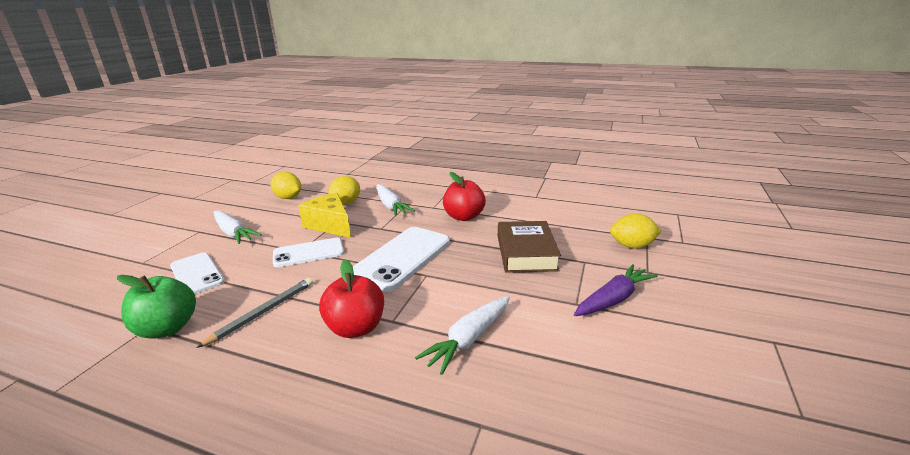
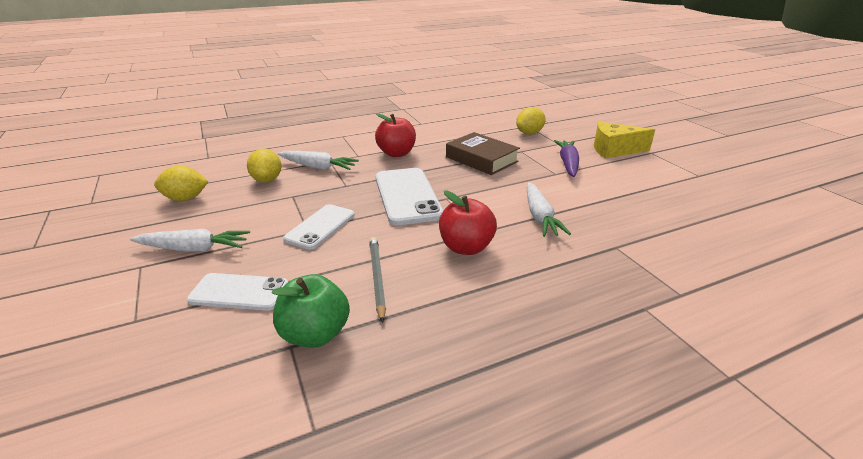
camera: 45 degrees left, 5 degrees up
(330, 225) = (292, 201): yellow cheese -> yellow cheese (614, 150)

